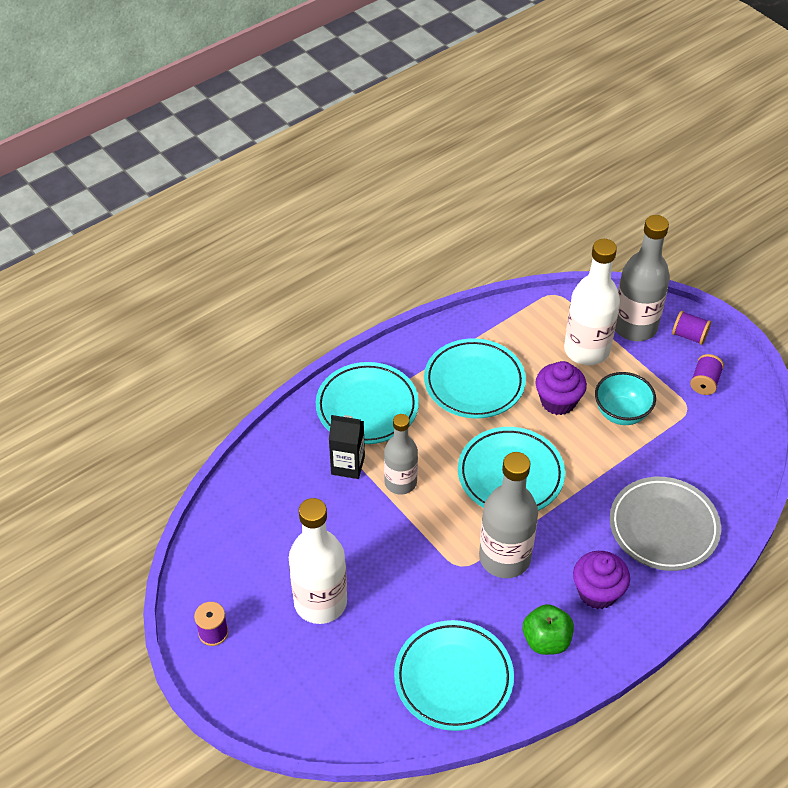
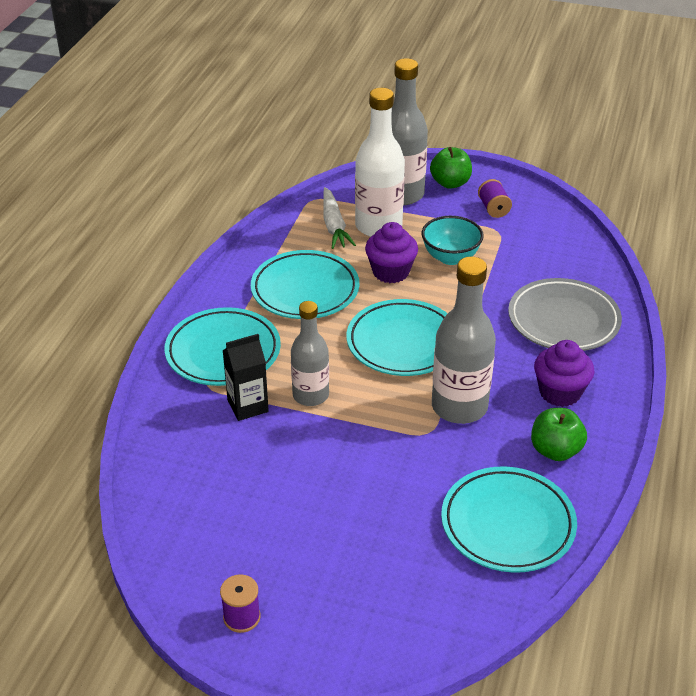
camera: 35 degrees left, 10 degrees down
(320, 602) = (326, 531): white bottle -> none
(549, 330) = (334, 225): none -> white carrot
(689, 336) = (450, 183): purple spool -> green apple

